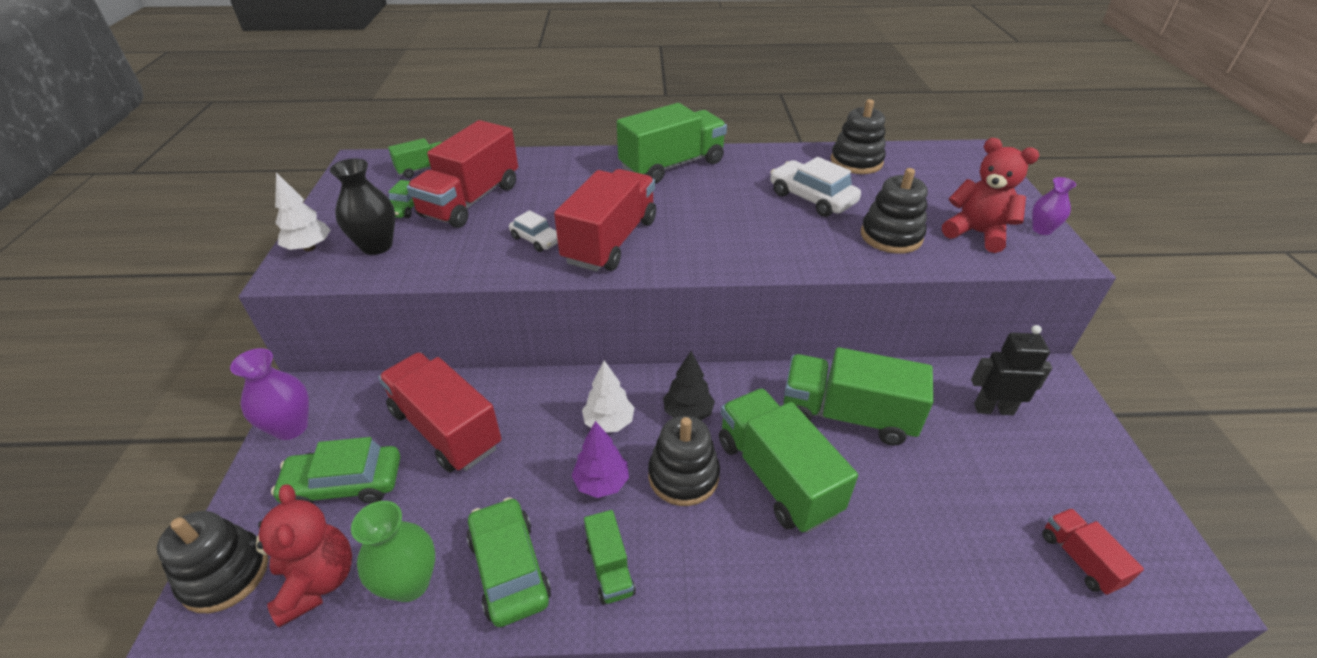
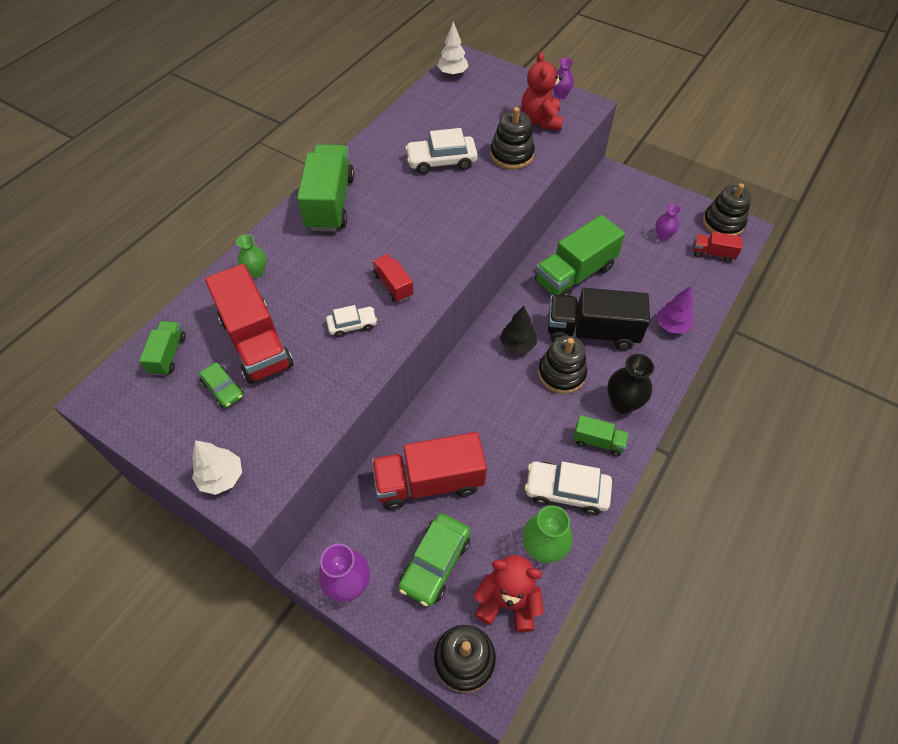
camera: 55 degrees left, 15 degrees up
(377, 246) = (265, 428): black vase -> black vase (622, 403)
(509, 568) = (566, 491): green car -> white car
(549, 167) = (256, 272): none -> green vase
(601, 483) = (538, 416): purple tree -> purple tree (671, 326)
(609, 422) = (494, 388): white tree -> white tree (452, 73)
(610, 241) = (393, 285): red truck -> red truck, size x0.50
(776, 476) = (592, 332): green truck -> black truck
(856, 162) = (422, 115): black stacking toy -> black stacking toy (722, 223)
(977, 233) = (541, 120): red teddy bear -> red teddy bear turned 75 degrees counterclockwise
(993, 409) = (615, 214): black robot -> none
(1027, 478) = (662, 236): none -> purple vase

